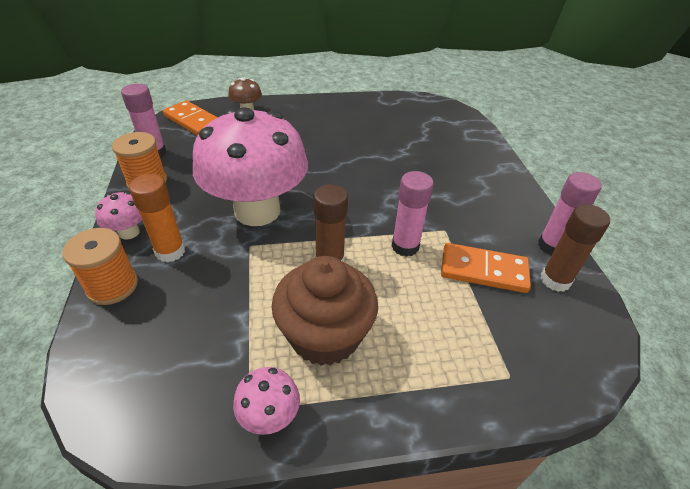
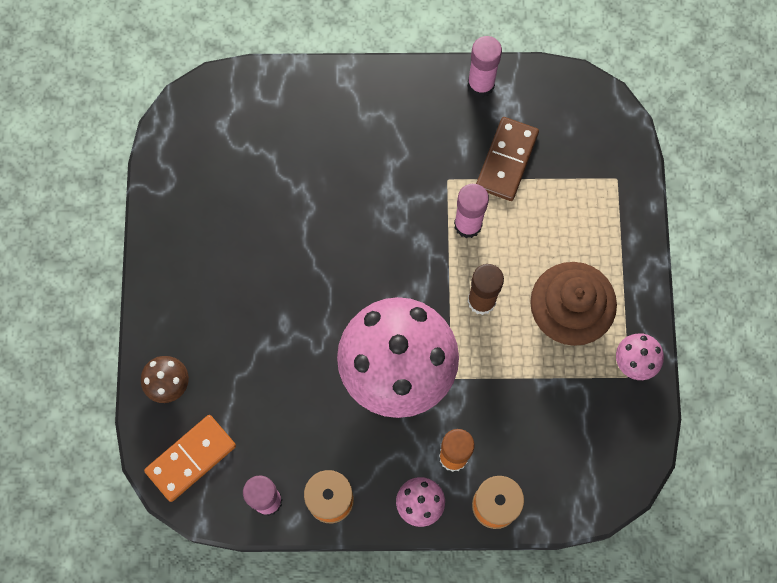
camera: 80 degrees left, 30 degrees up
(483, 270) = (506, 160): orange domino -> brown domino
(555, 280) = (524, 101): brown glue stick -> none

